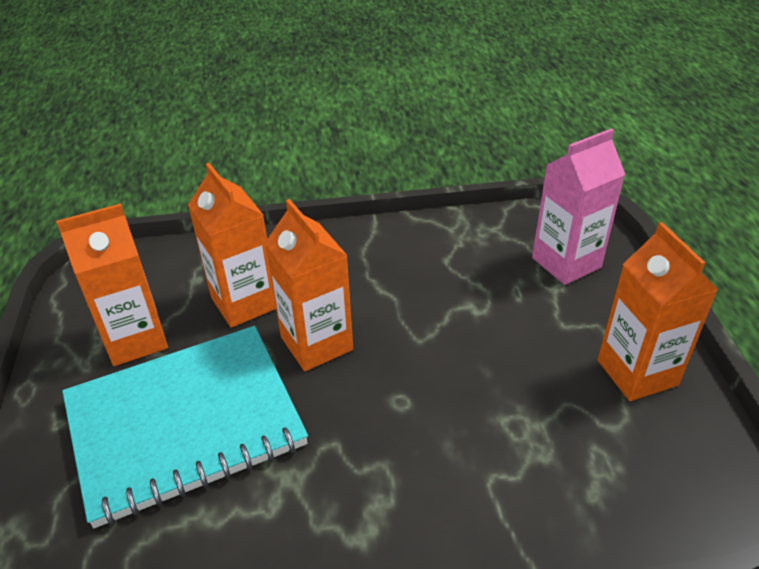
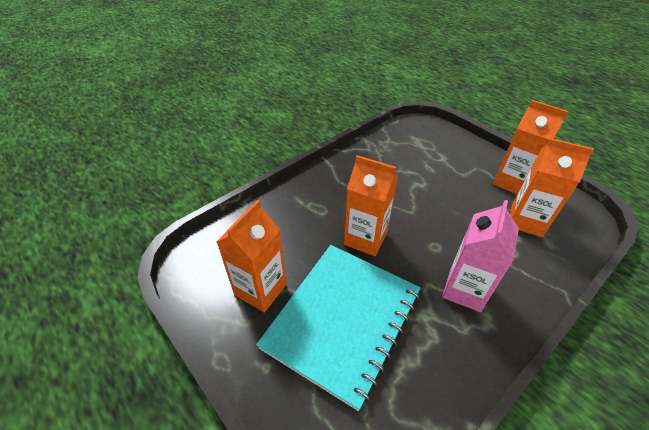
camera: 35 degrees left, 5 degrees up
(244, 303) = (303, 236): orange carton -> orange carton (526, 221)
(566, 262) = (435, 144): pink carton -> pink carton (464, 290)

